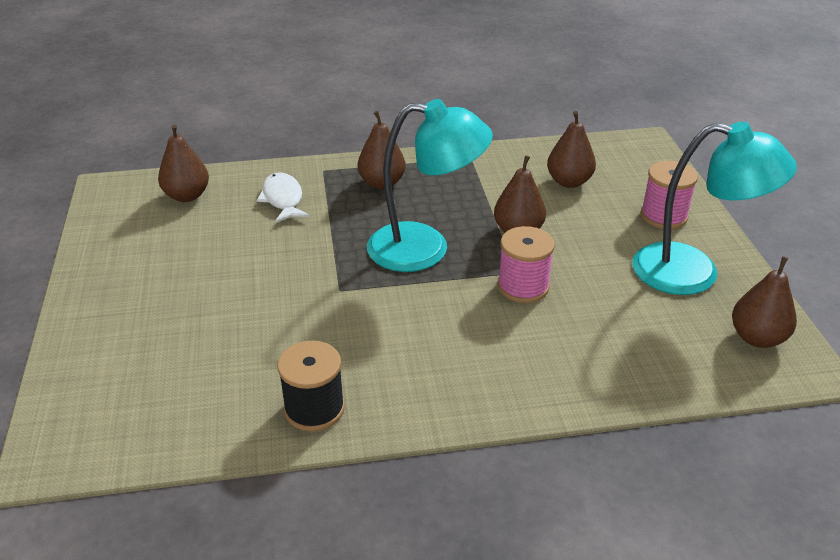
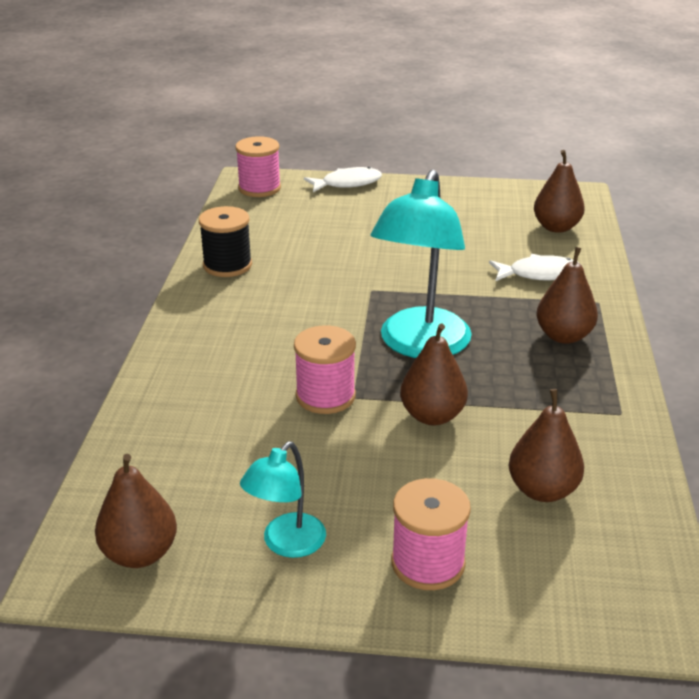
camera: 105 degrees right, 5 degrees down
(71, 352) = (347, 183): none -> white fish
(83, 436) = (259, 188): none -> pink spool
(693, 273) = (286, 544): turquoise lamp -> turquoise lamp, size x0.53

